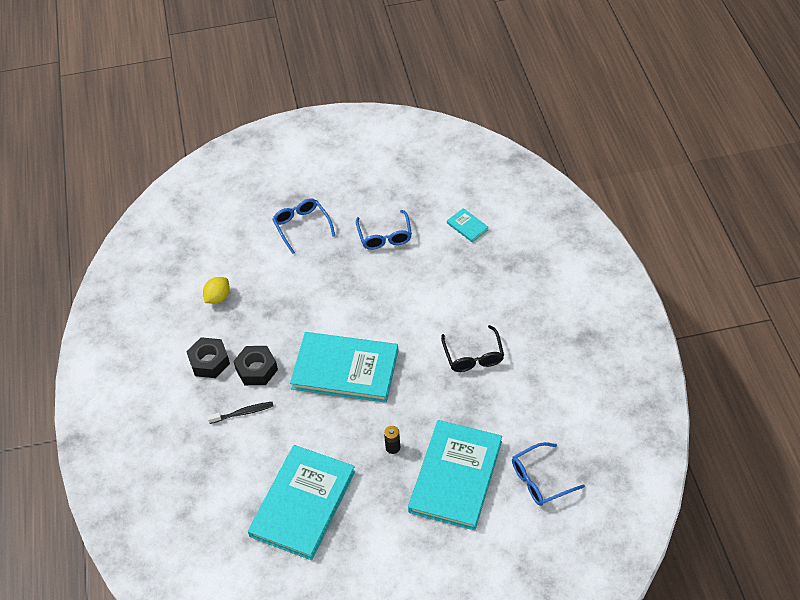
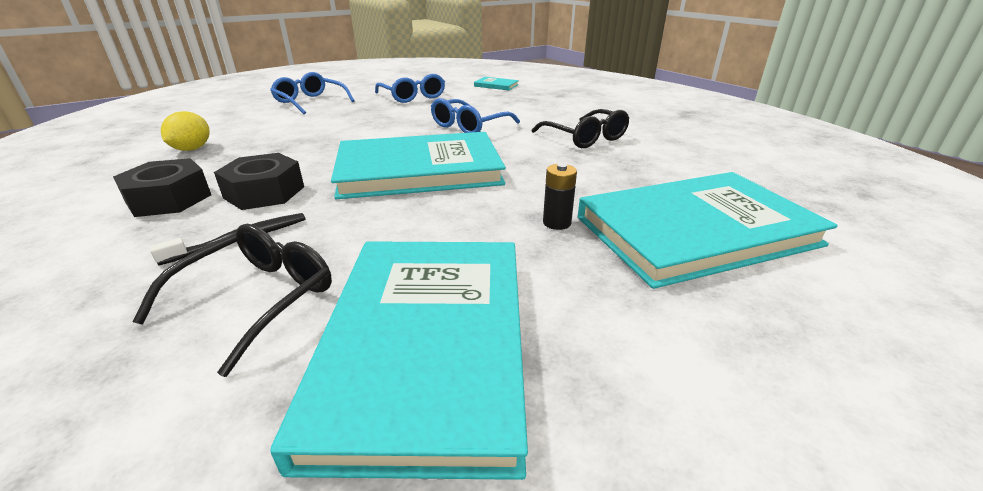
camera: 25 degrees left, 20 degrees down
(247, 459) = (257, 299): none -> black glasses
(456, 476) = (695, 231): turquoise book -> turquoise book turned 75 degrees clockwise
(540, 480) = (818, 208): blue glasses -> blue glasses (469, 126)

